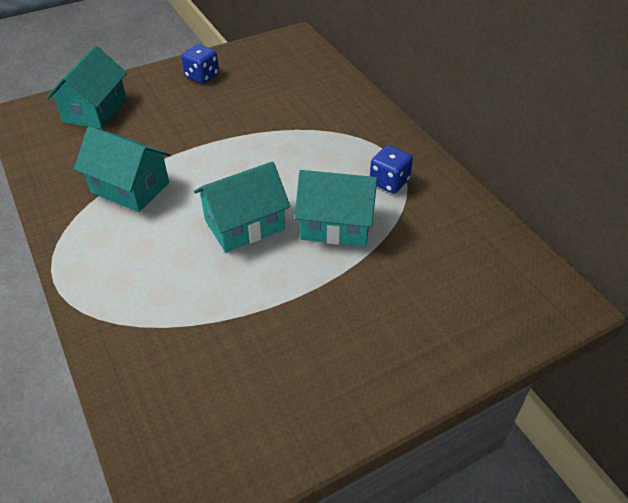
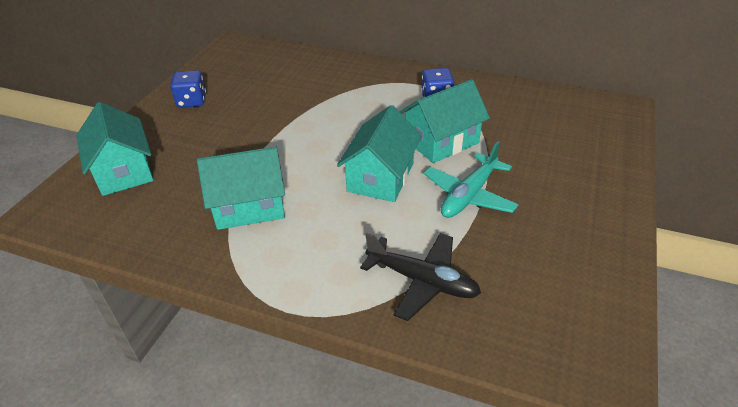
camera: 40 degrees left, 5 degrees down
(157, 328) = (422, 281): none -> black plane
(288, 287) = (469, 195): none -> turquoise plane

